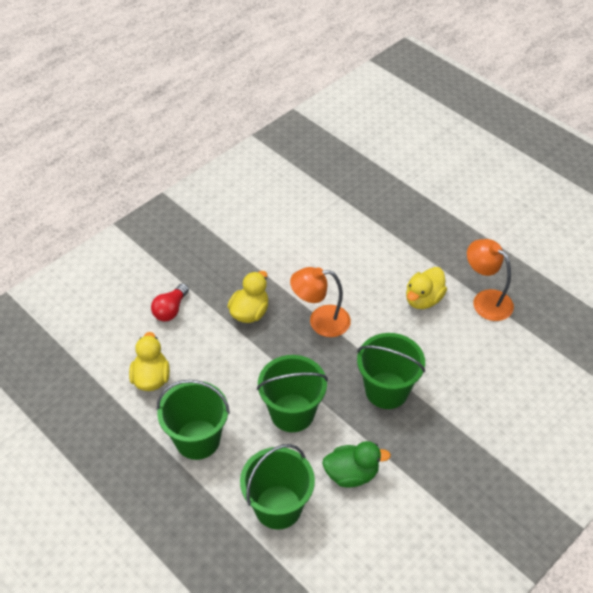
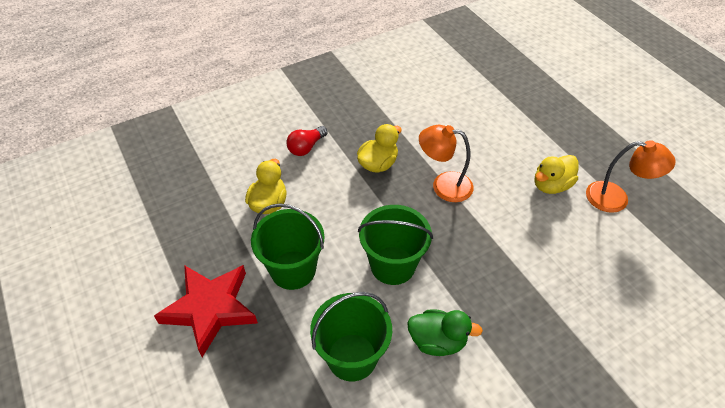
camera: 15 degrees right, 0 degrees up
(129, 496) = (210, 309): none -> red star
(386, 390) = (494, 264): green bucket -> none
(485, 300) = (616, 199): orange lamp -> orange lamp turned 135 degrees clockwise

